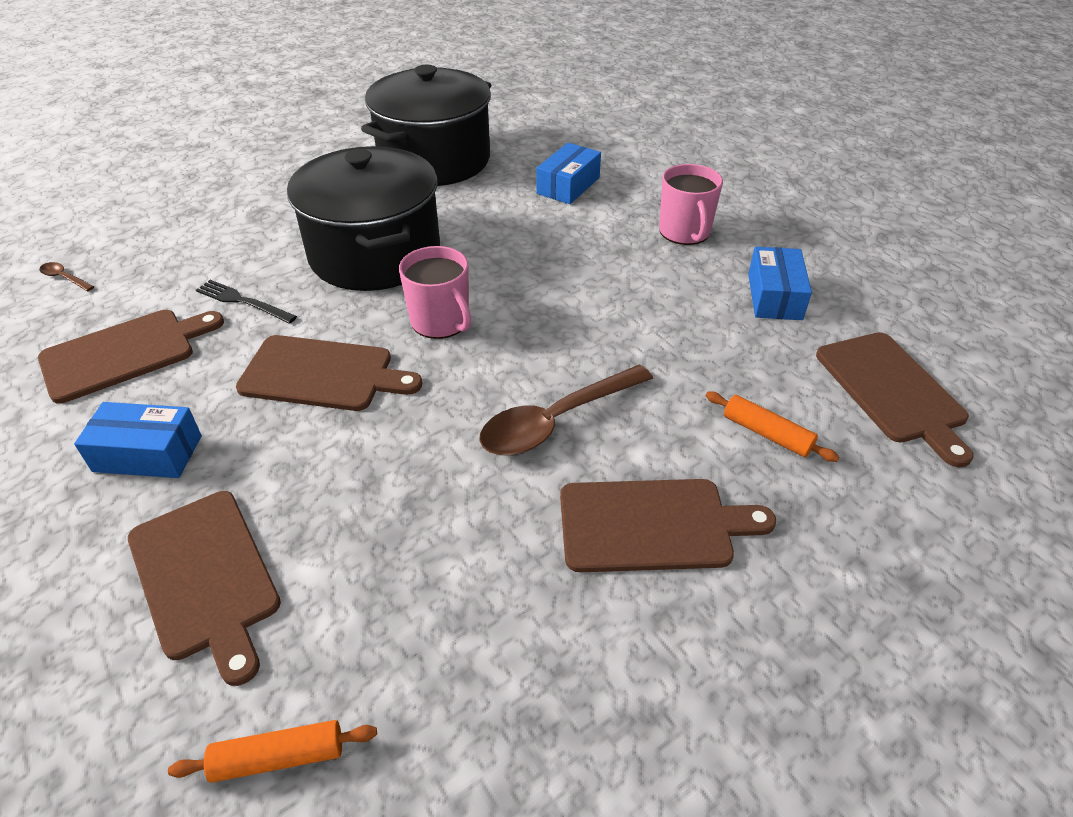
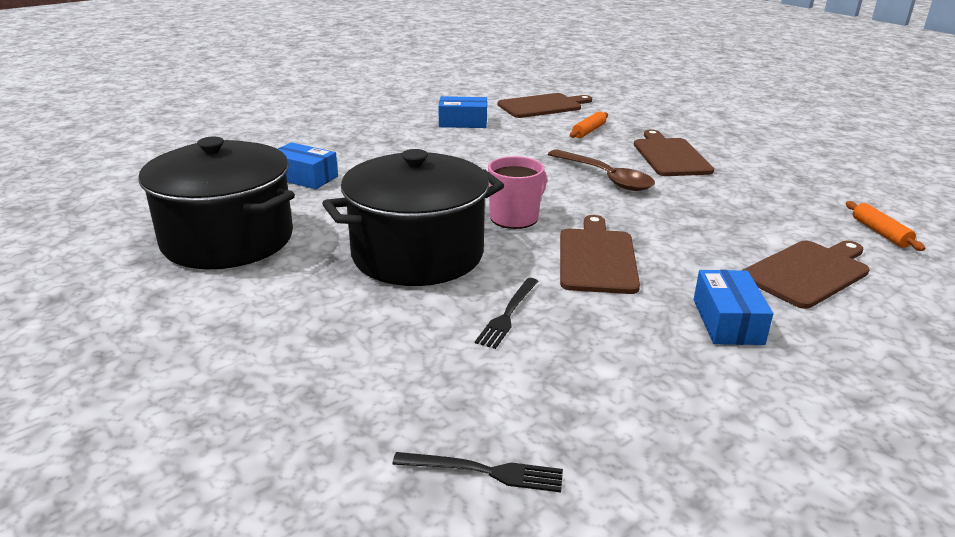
camera: 95 degrees left, 15 degrees down
(64, 278) = (484, 471): brown spoon -> black fork
(124, 353) = (613, 371): brown cutting board -> none
(685, 232) = (386, 141): pink mug -> none

